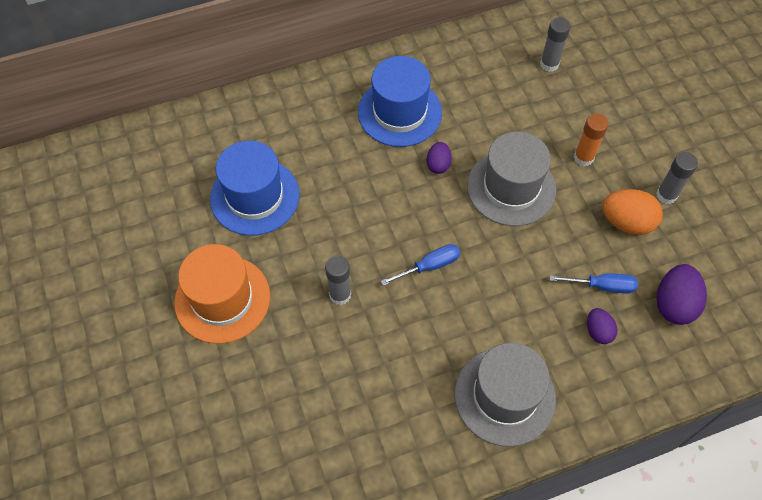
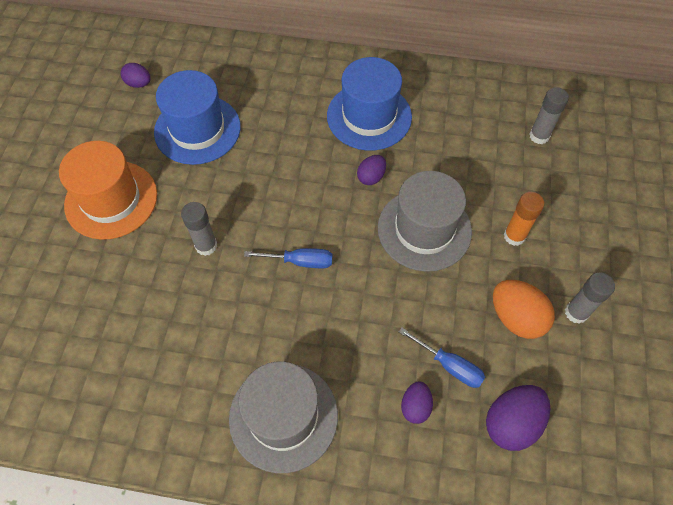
camera: 30 degrees right, 0 degrees up
(165, 180) = (139, 83): none -> purple egg

